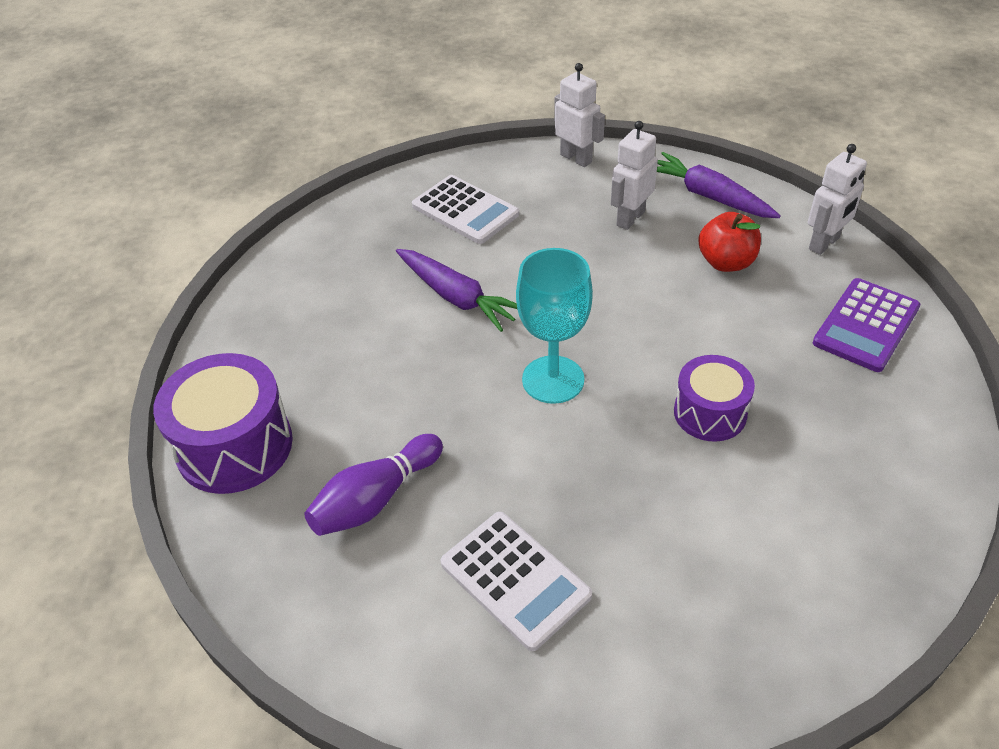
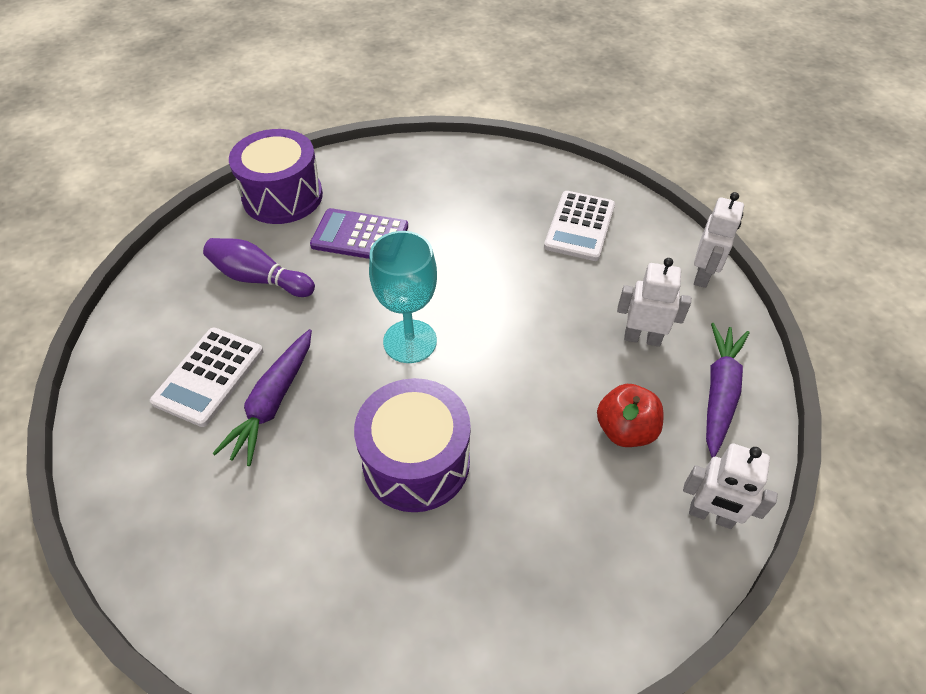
camera: 65 degrees right, 5 degrees up
(456, 297) = (473, 255): purple carrot -> purple carrot (273, 402)
(710, 413) = (416, 462): purple drum -> purple drum, size x1.58
(866, 325) = (599, 579): purple calculator -> purple calculator (360, 236)

